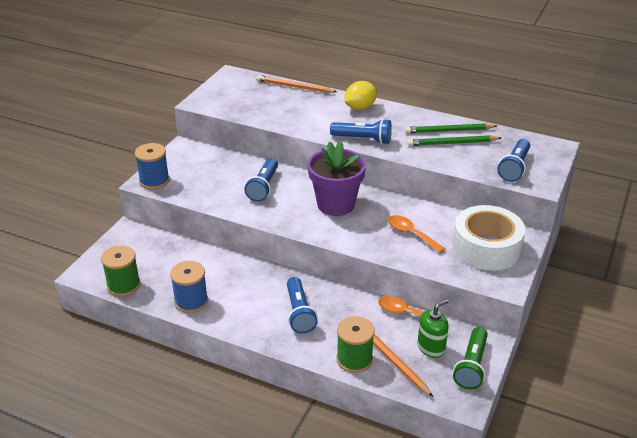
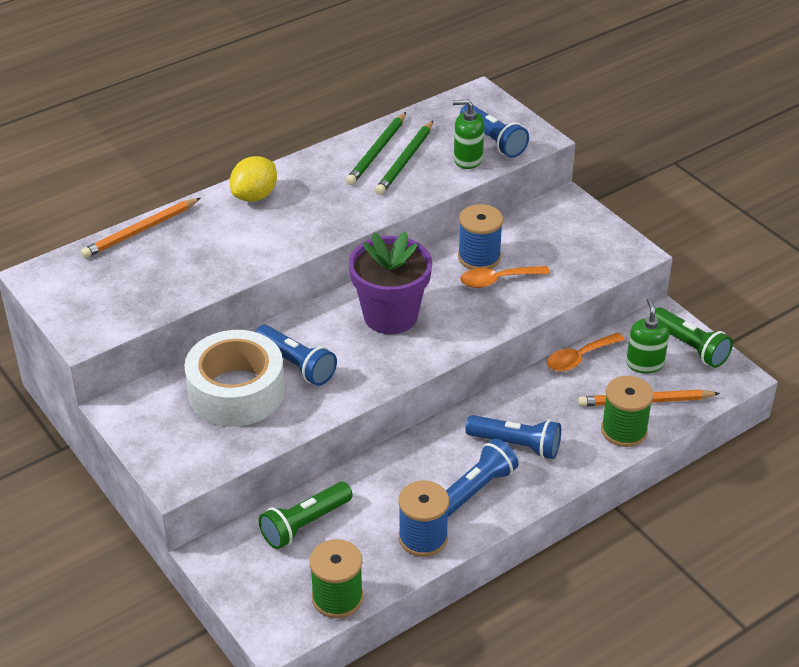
camera: 60 degrees left, 5 degrees up
(154, 181) = (182, 468): blue spool -> blue spool (479, 257)
(171, 253) = (305, 524): none -> green flashlight
(360, 107) = (255, 196): yellow lemon -> yellow lemon turned 45 degrees clockwise
(363, 139) = (332, 224): blue flashlight -> blue flashlight (475, 489)
(482, 165) = (468, 159): none -> green soap dispenser
(486, 248) = (565, 237): white tape -> white tape (236, 391)

